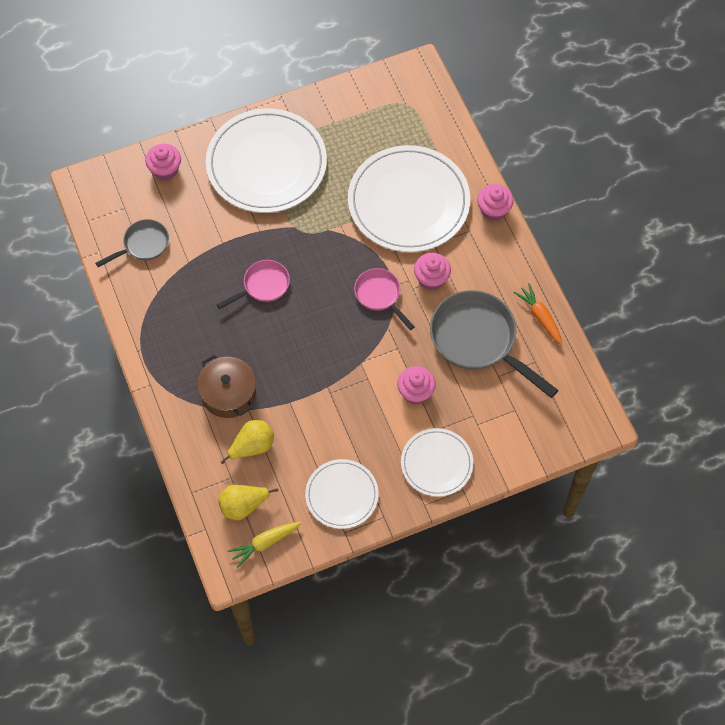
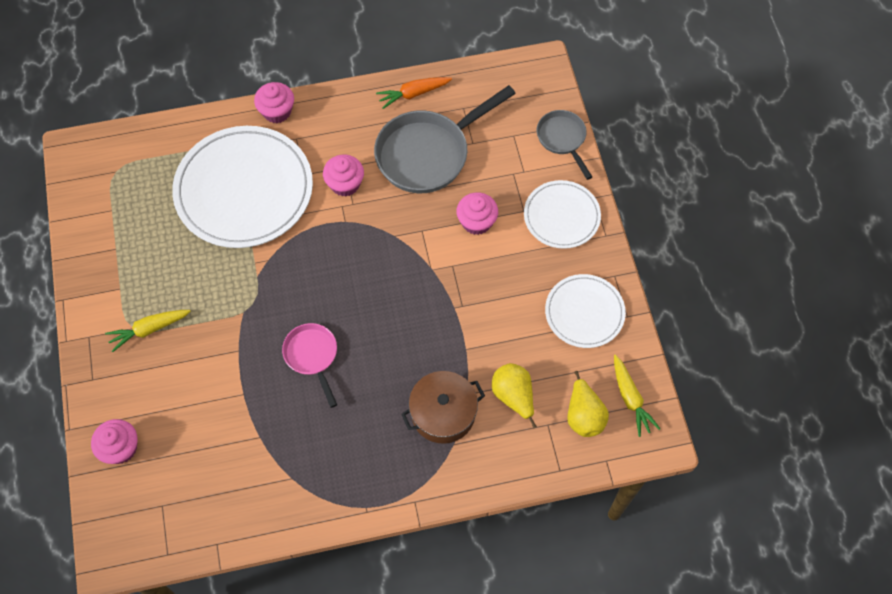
camera: 80 degrees left, 0 degrees up
(143, 245) = (221, 488): grey pan -> grey pan (562, 139)
(266, 164) = (149, 329): white plate -> yellow carrot
(380, 295) = (353, 237): pink pan -> none

